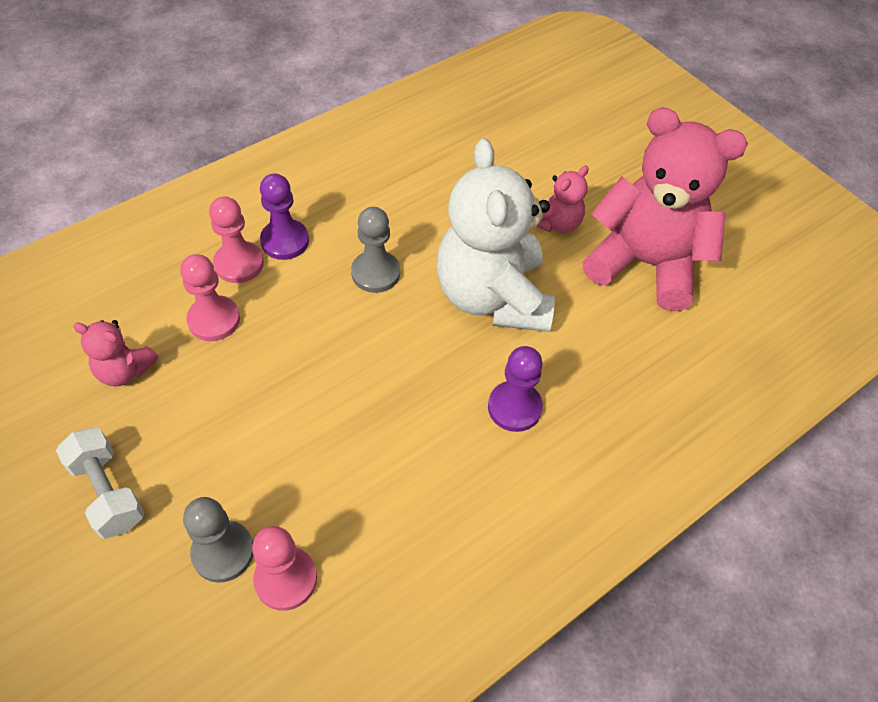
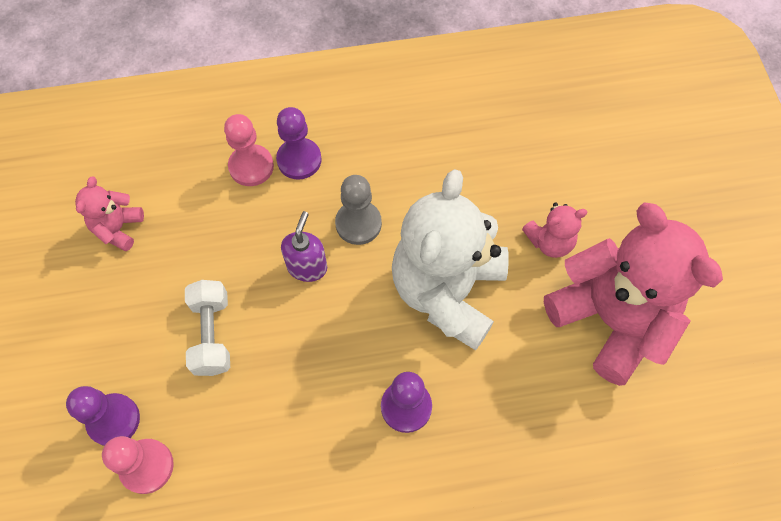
camera: 30 degrees right, 10 degrees up
(108, 492) = (58, 328): white dumbbell -> white dumbbell (212, 334)
(125, 370) = (118, 228): pink teddy bear -> pink teddy bear turned 60 degrees clockwise
(214, 320) = (206, 211): pink pawn -> none
(223, 552) = (113, 420): grey pawn -> purple pawn
(347, 328) = (307, 267): none -> purple soap dispenser

